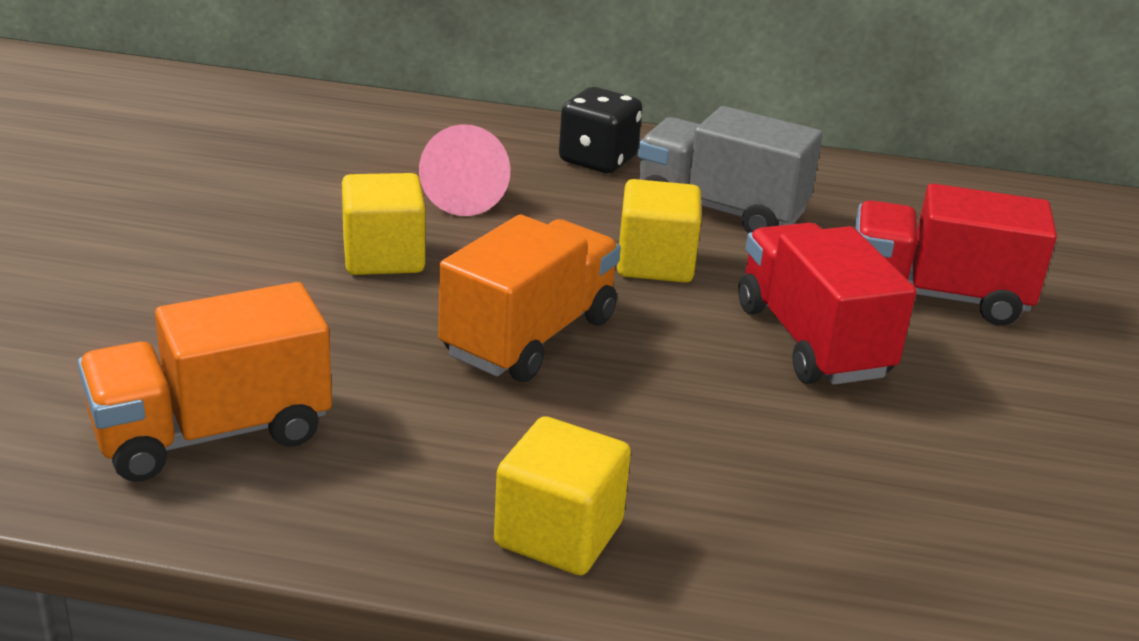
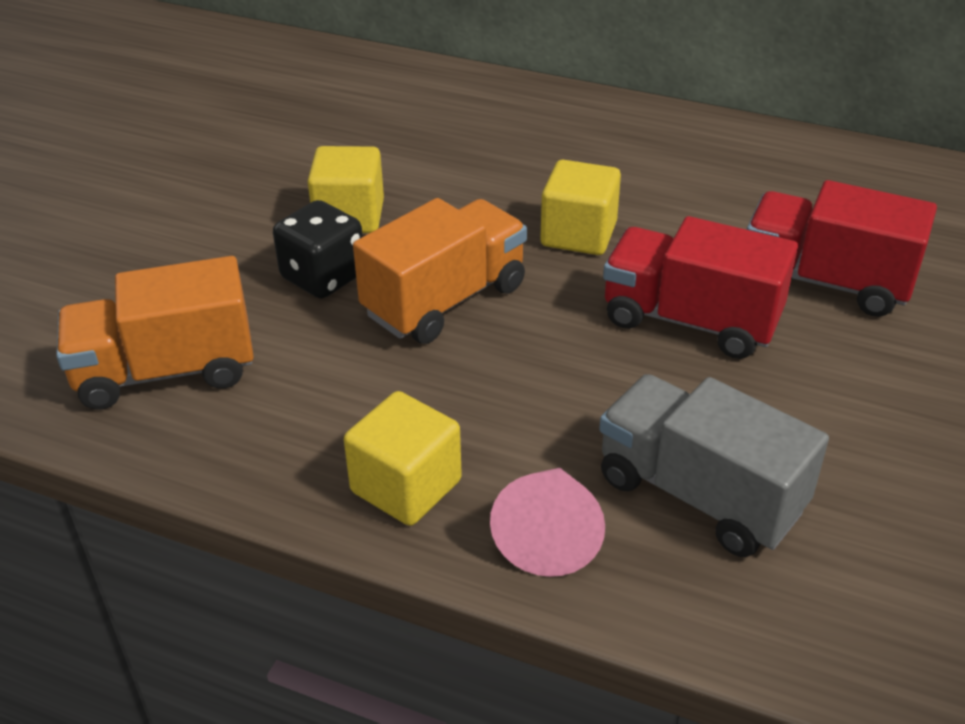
camera: 15 degrees right, 10 degrees up
(464, 196) = (436, 159): pink cone -> pink cone (549, 535)
(598, 160) = (565, 126): black dice -> black dice (323, 277)
(720, 210) = (657, 182): grey truck -> grey truck (699, 494)
(811, 341) = (690, 320): red truck -> red truck turned 60 degrees counterclockwise

